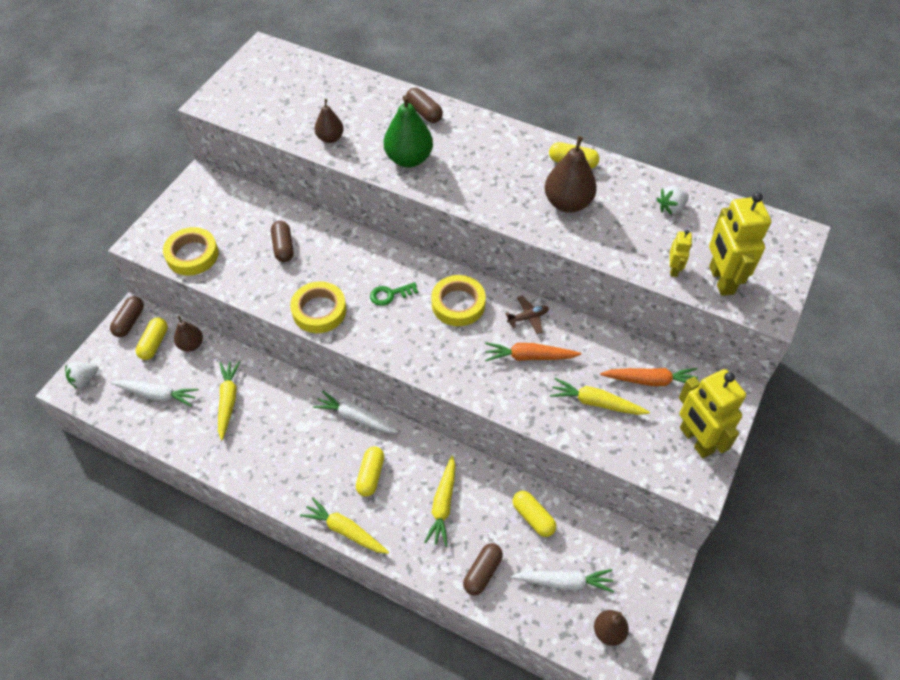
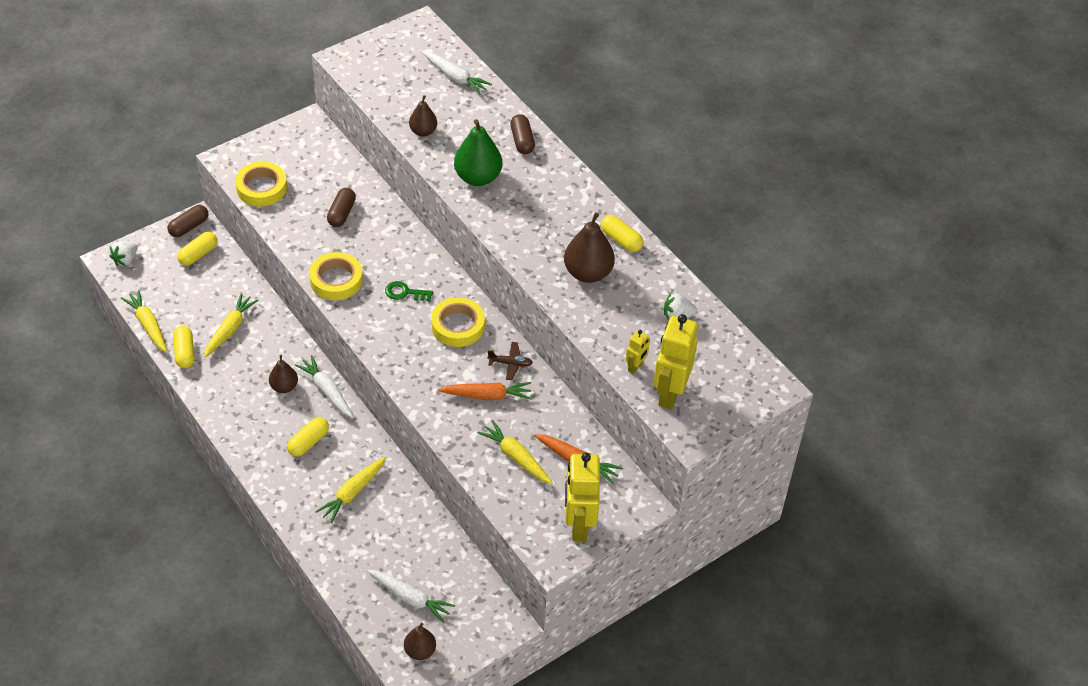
camera: 25 degrees right, 5 degrees down
(84, 379) = (125, 259): white strawberry -> white strawberry turned 45 degrees counterclockwise
(157, 395) = (176, 298): white carrot -> white carrot (455, 77)
(191, 344) = (228, 269): brown pear -> brown pear (284, 387)
(345, 530) = (259, 474): yellow carrot -> yellow carrot (148, 325)
(482, 572) = (348, 558): brown capsule -> none
(529, 357) = (487, 395): orange carrot -> orange carrot turned 150 degrees clockwise
(533, 517) = (421, 538): yellow capsule -> yellow capsule (185, 353)

